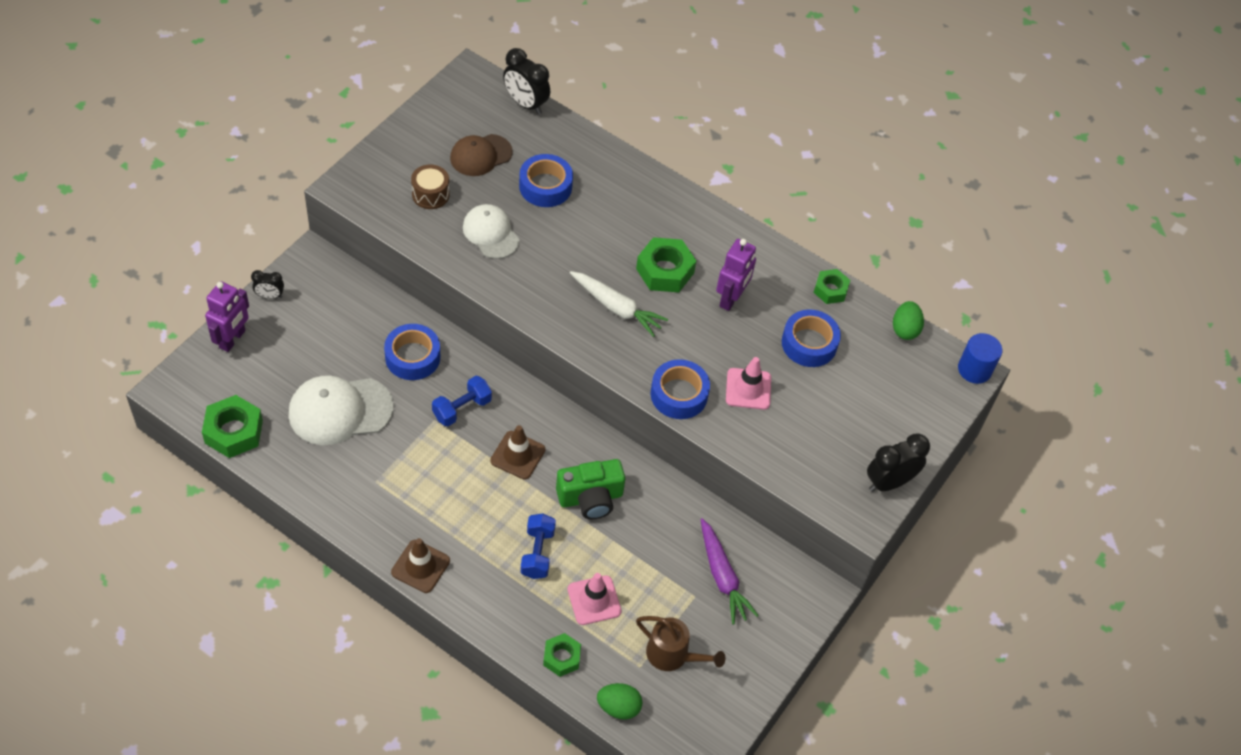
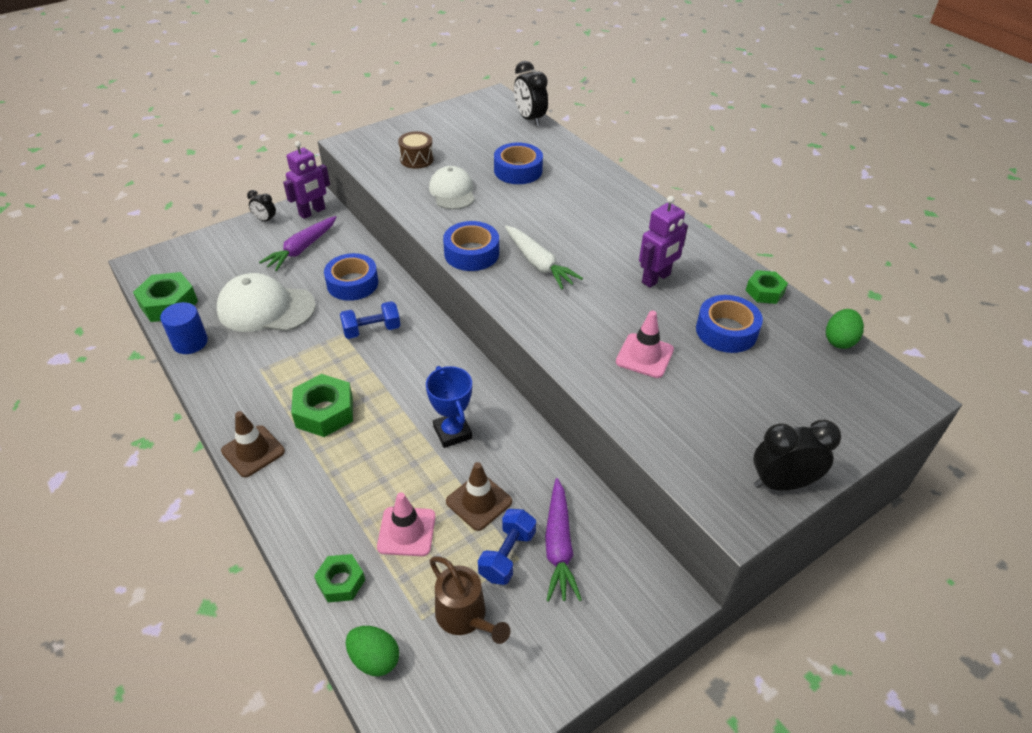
camera: 25 degrees right, 10 degrees down
(232, 339) = (216, 242): purple robot -> purple robot (312, 212)
(334, 326) = (302, 249): none -> purple carrot
(480, 155) = (474, 143): brown cap -> none
(518, 455) = (401, 379): brown traffic cone -> brown traffic cone (479, 502)
(537, 553) = (373, 469): blue dumbbell -> blue dumbbell (507, 555)
(590, 498) = (452, 432): green camera -> blue trophy
(665, 271) = (599, 246): green nut -> green nut (324, 412)
(679, 394) = (568, 344): blue tape -> blue tape (471, 253)
(974, 369) = (916, 394): blue cylinder -> blue cylinder (190, 342)

